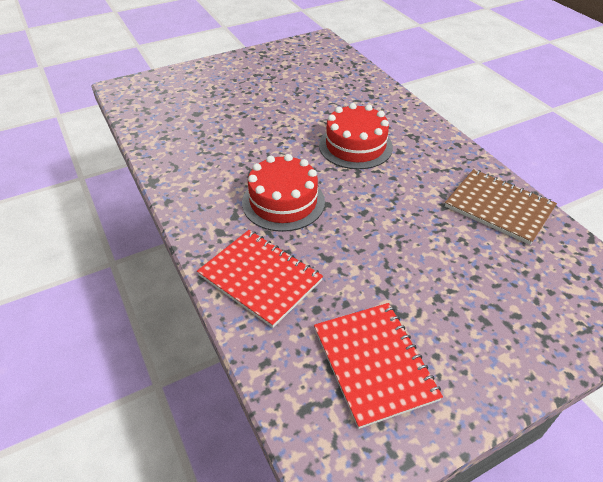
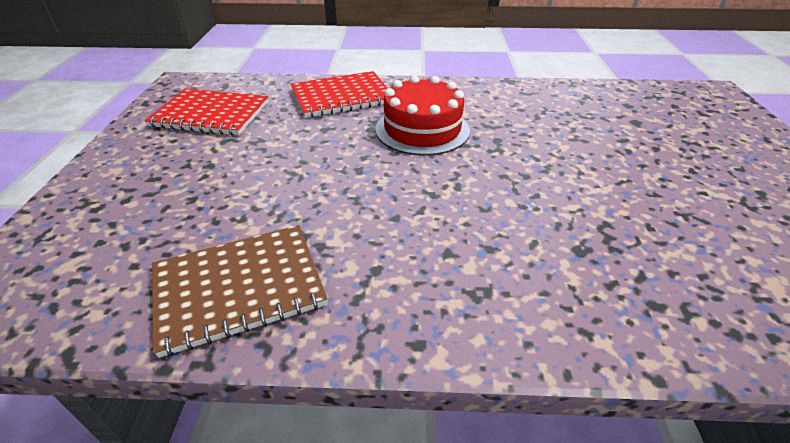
camera: 120 degrees right, 5 degrees down
(355, 146) = (491, 214): red cake -> none

